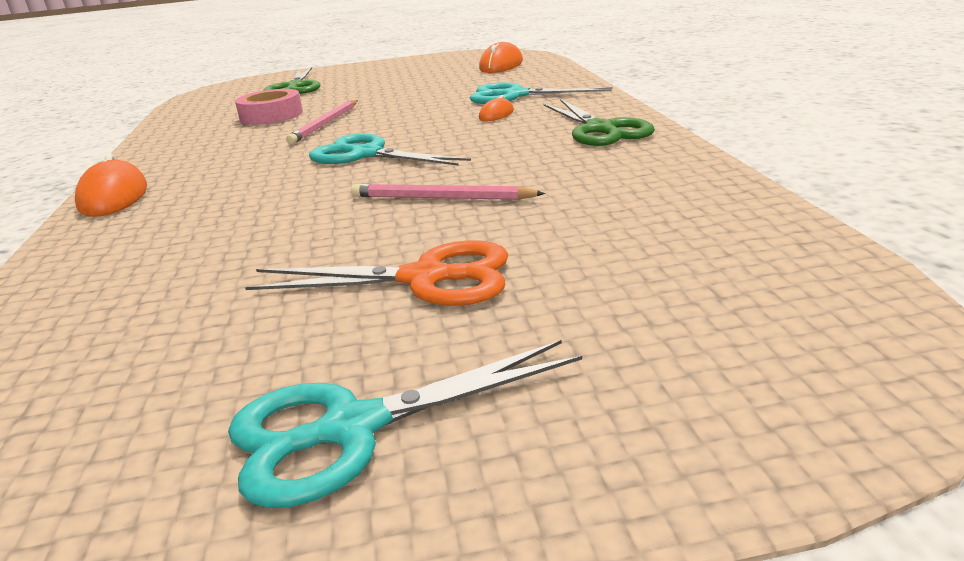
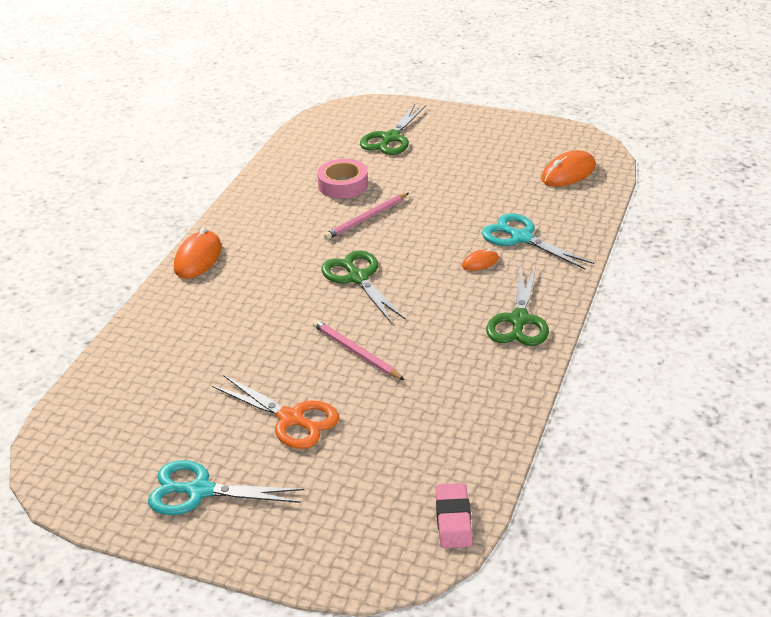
camera: 30 degrees right, 10 degrees up
(366, 154) = (358, 278): turquoise scissors -> green scissors
(840, 284) = (453, 519): none -> pink eraser

